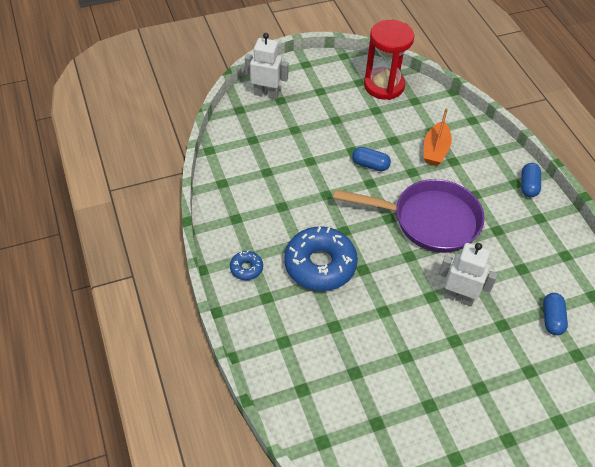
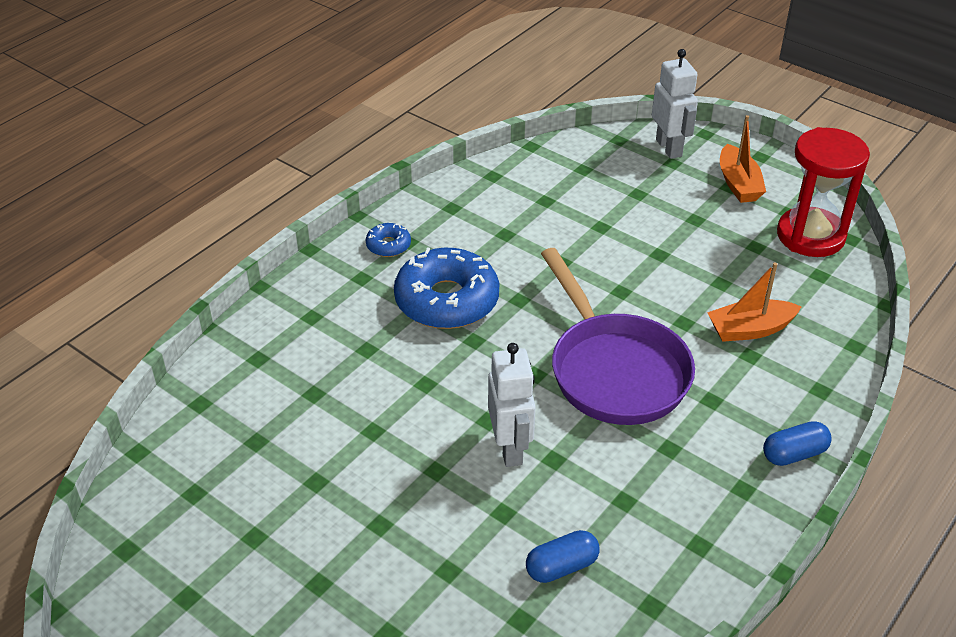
camera: 60 degrees right, 10 degrees down
(321, 86) = (738, 184): none -> orange boat
(370, 165) = (652, 279): blue capsule -> none

